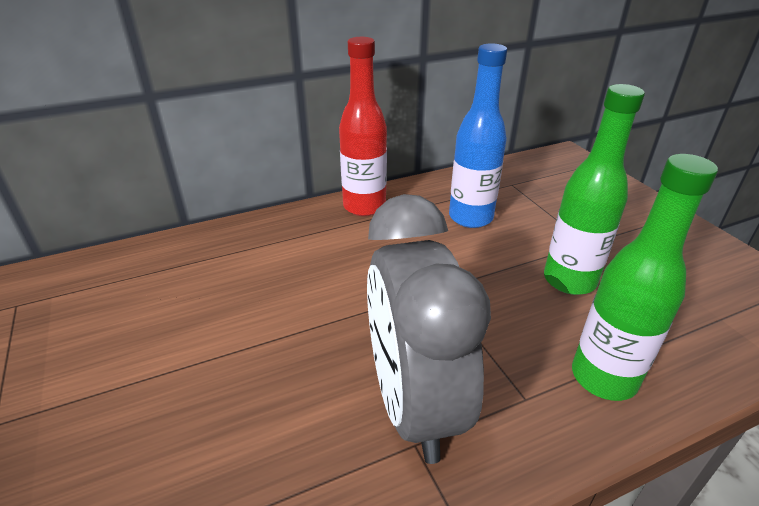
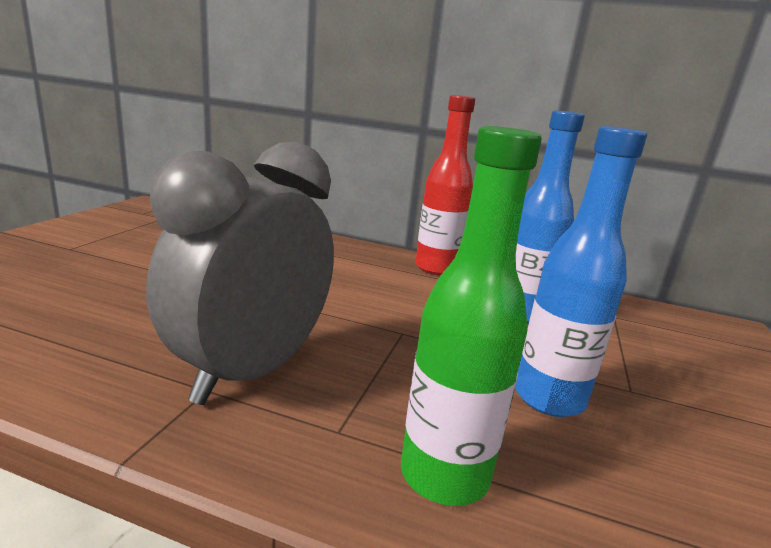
camera: 40 degrees right, 15 degrees down
(569, 280) = (549, 398): green bottle -> blue bottle

